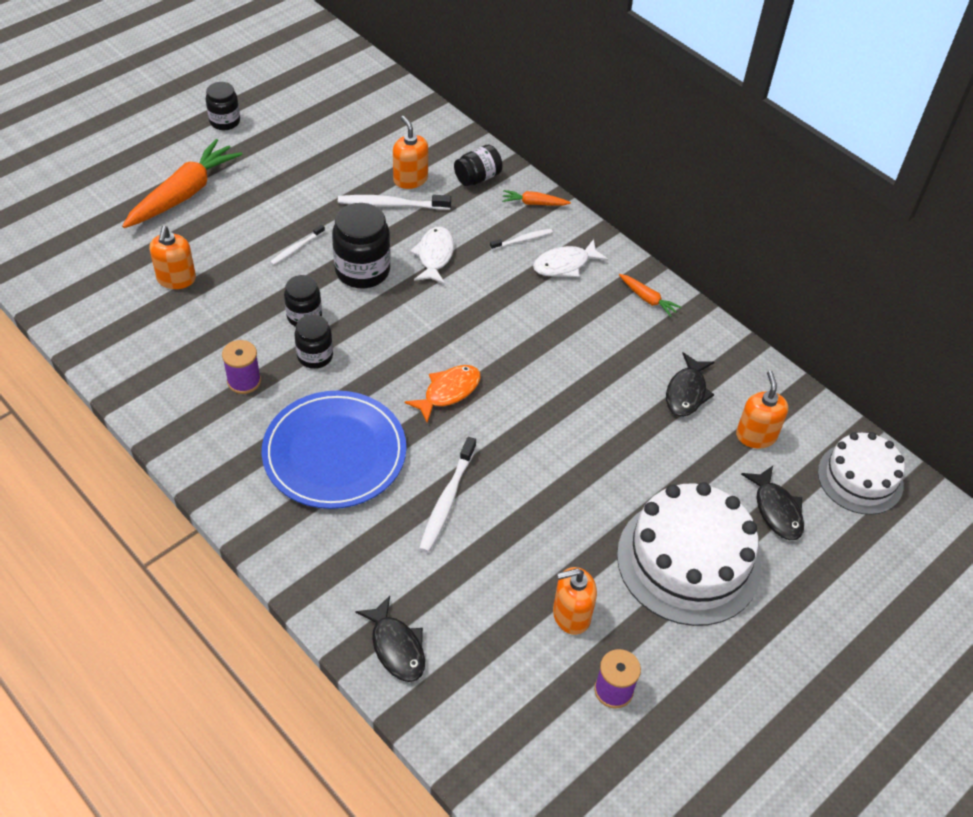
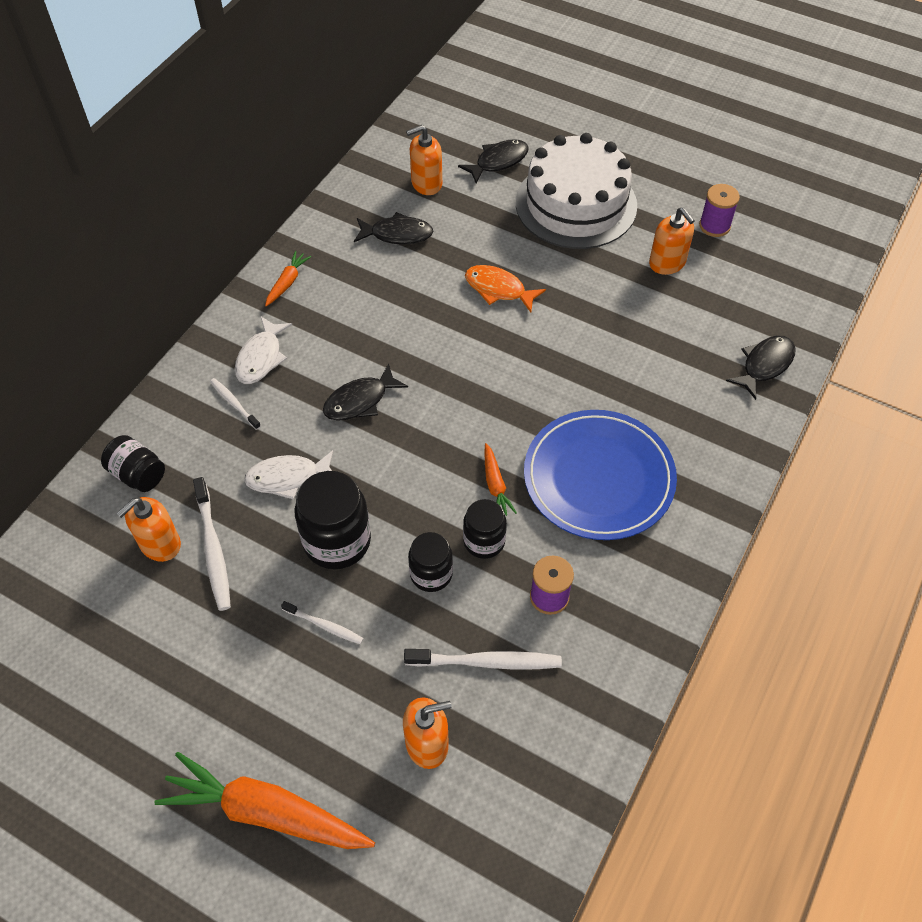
camera: 105 degrees left, 5 degrees up
(225, 121) = (91, 829): black jar -> none
(447, 500) = (604, 373): white toothbrush -> white toothbrush (487, 662)
(448, 392) = (478, 408): orange fish -> orange fish (498, 289)
(491, 315) = (360, 401): none -> black fish
(534, 203) = (169, 408): orange carrot -> orange carrot (495, 485)
(565, 265) = (261, 358): white fish -> white fish turned 60 degrees clockwise
(860, 478) = (441, 119): white cake -> none

